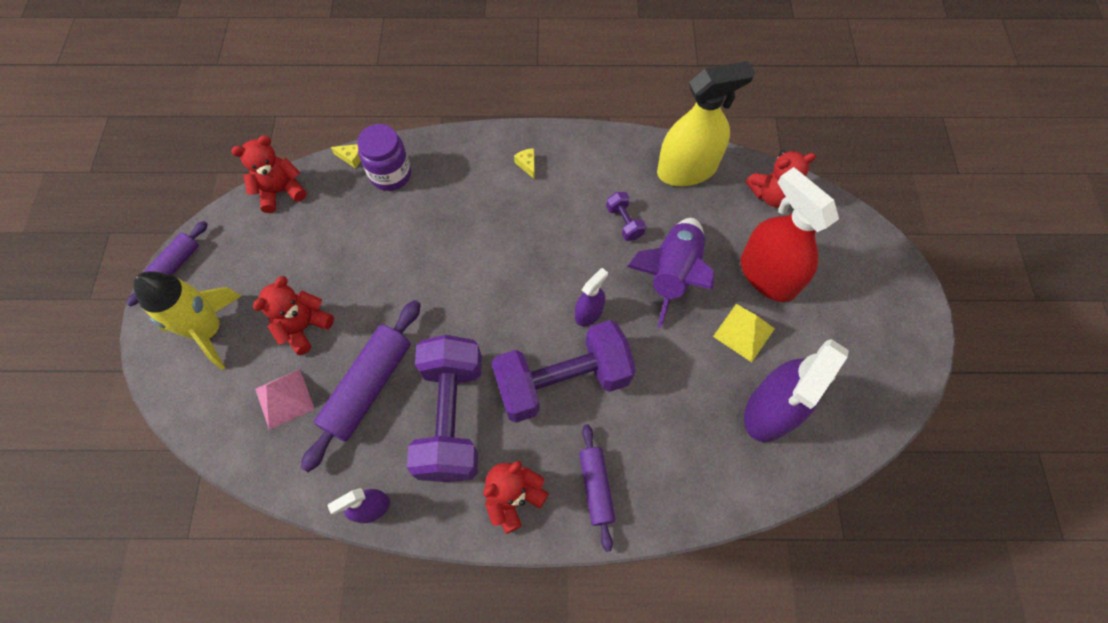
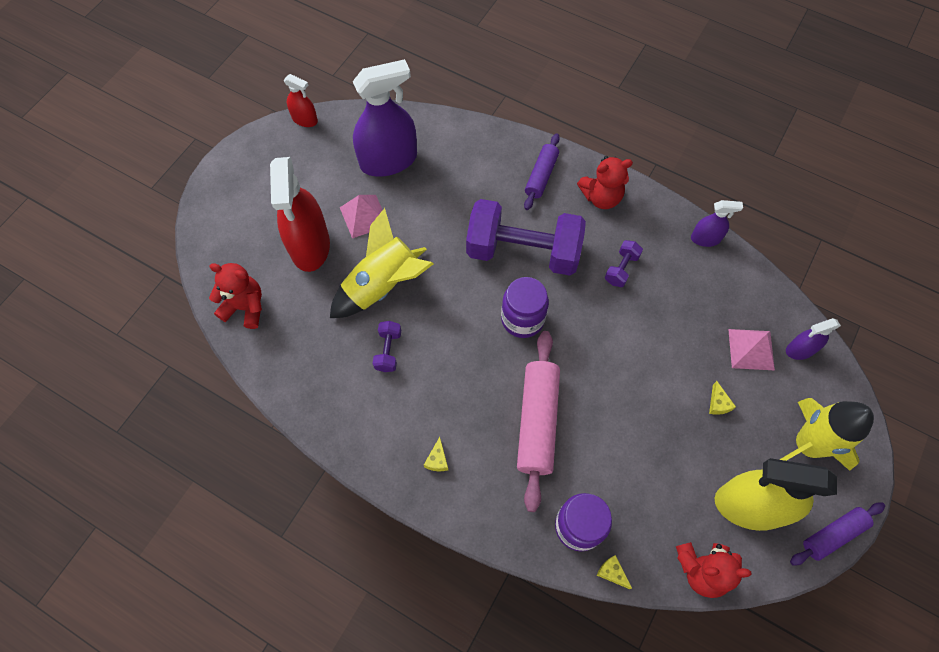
camera: 150 degrees left, 0 degrees up
(304, 327) = (718, 403): red teddy bear -> yellow cheese
(368, 387) = (678, 324): purple rolling pin -> none
(451, 417) = (621, 269): purple dumbbell -> purple dumbbell, size x0.41
(462, 231) = (537, 422): none -> pink rolling pin
(523, 311) = (522, 319): none -> purple jar
(589, 313) = (471, 290): purple spray bottle -> purple spray bottle (800, 349)
(672, 274) = (382, 285): purple rocket -> yellow rocket
(687, 169) = (295, 371): yellow spray bottle -> yellow spray bottle (749, 506)
(743, 332) = (364, 216): yellow pyramid -> pink pyramid
(899, 410) = (305, 119): none -> red spray bottle

